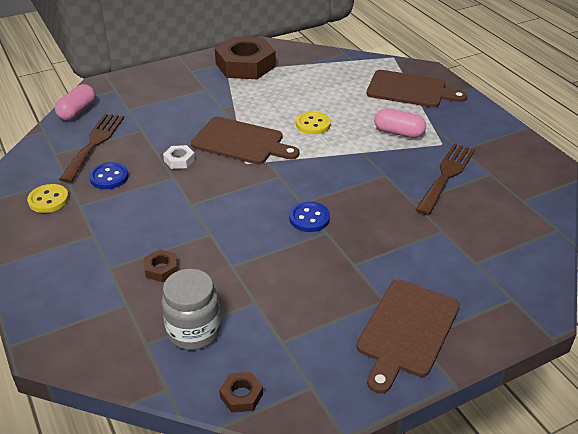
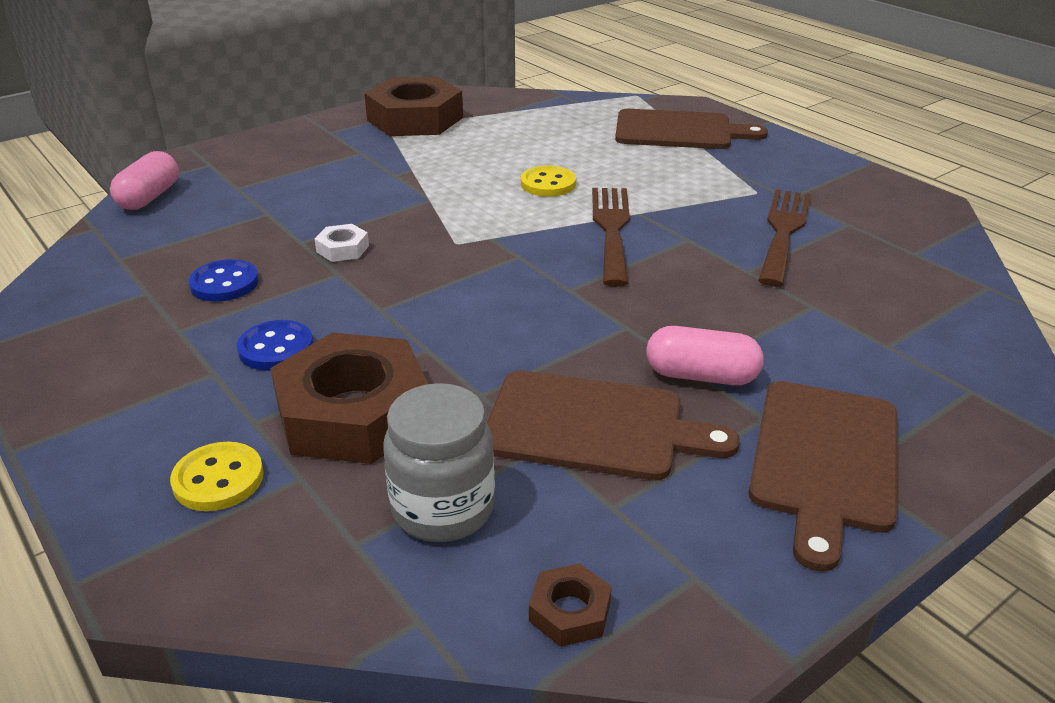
camera: 10 degrees left, 5 degrees down
(48, 200) = (119, 327): yellow button -> yellow button (218, 479)
(94, 144) = (188, 238): brown fork -> brown fork (611, 229)
(161, 269) = (353, 413): brown nut -> brown nut, size x2.37
(241, 142) = (440, 215): brown cutting board -> brown cutting board (593, 426)
(309, 218) = (590, 309): blue button -> blue button (276, 348)
(398, 133) = (685, 184): pink capsule -> pink capsule (701, 376)

